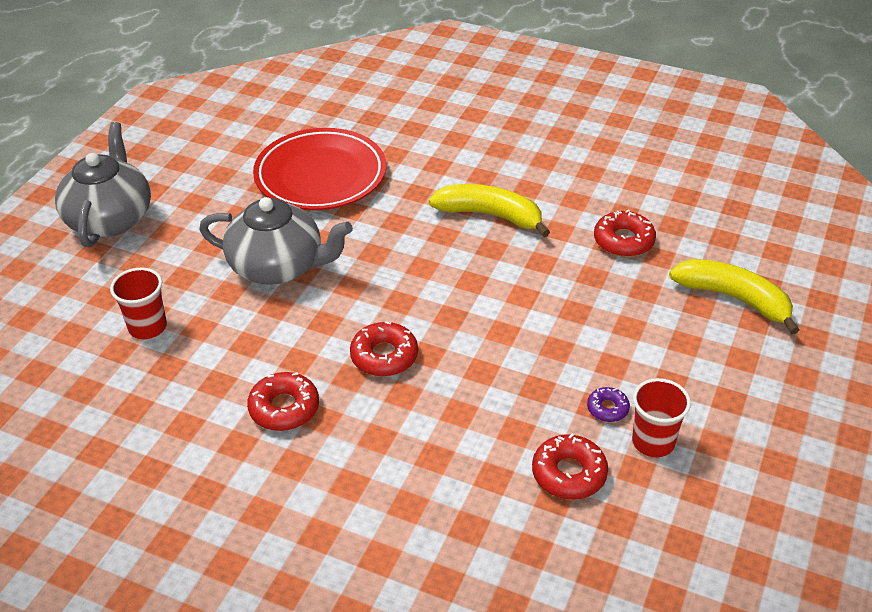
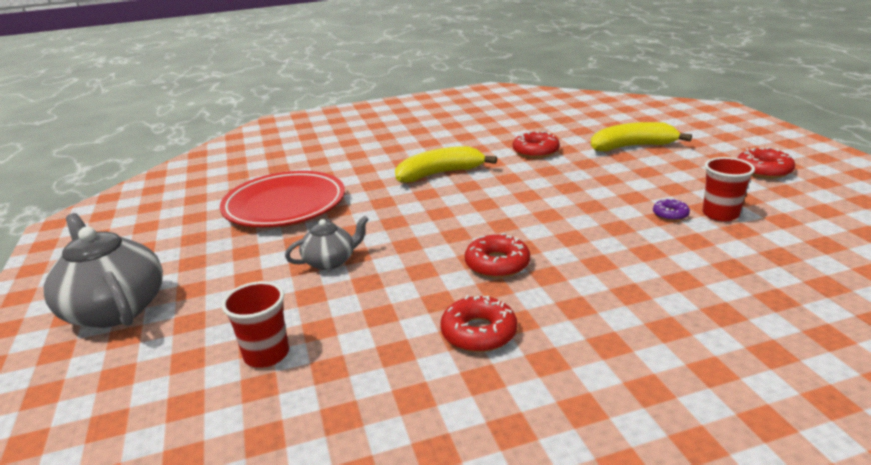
camera: 40 degrees left, 15 degrees down
(278, 266) = (330, 261): grey teapot -> grey teapot, size x0.56
(569, 473) = (714, 252): red donut -> red donut (763, 170)

